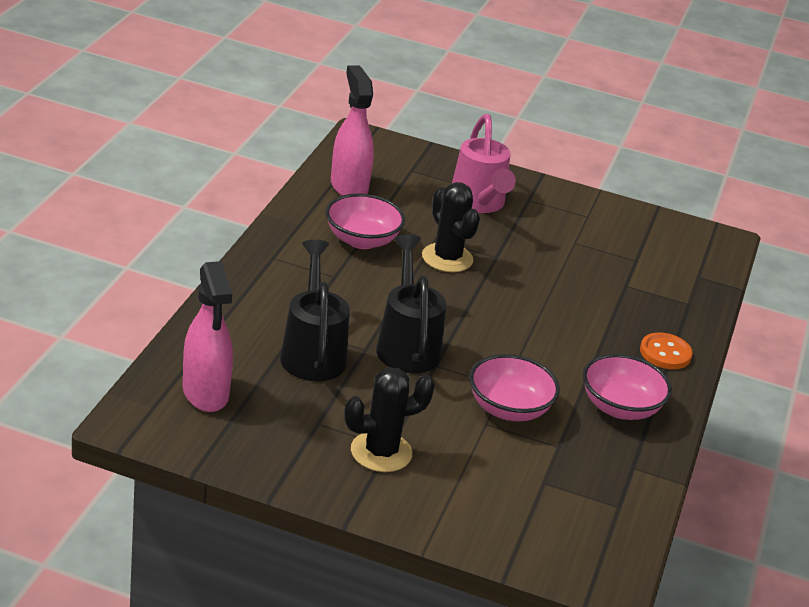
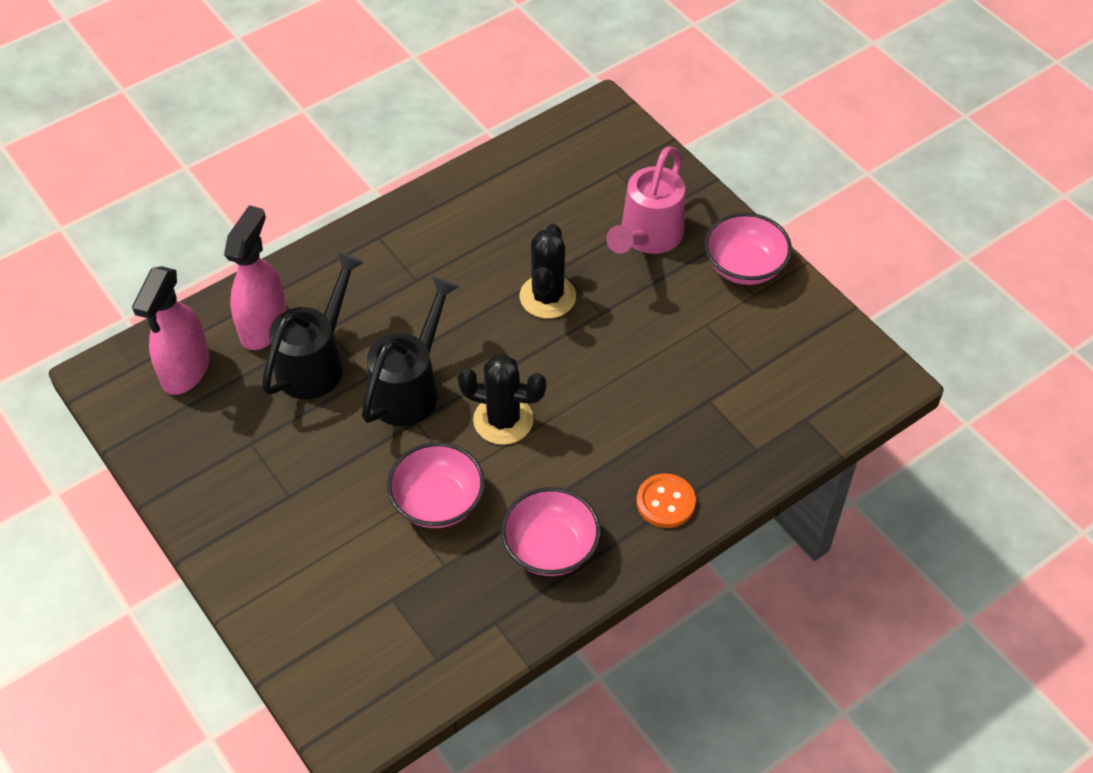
camera: 40 degrees right, 20 degrees up
(349, 186) = (530, 172): pink spray bottle -> pink spray bottle (264, 326)
(362, 240) = (482, 245): pink bowl -> pink bowl (744, 266)
(381, 452) = (276, 499): black cactus -> black cactus (503, 420)

